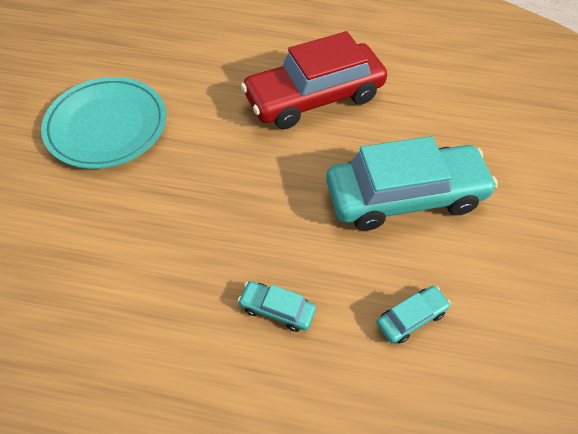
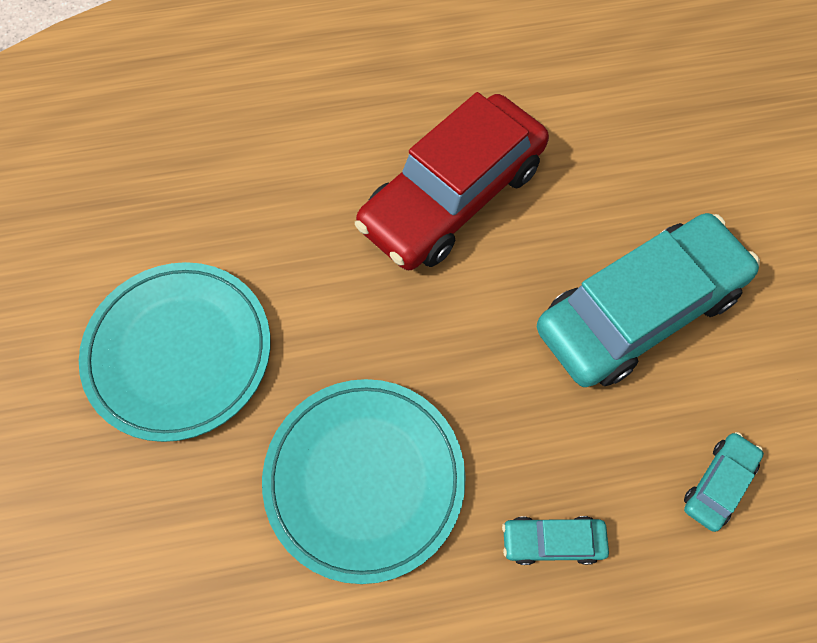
camera: 20 degrees left, 10 degrees up
(176, 229) = (364, 479): none -> turquoise plate

